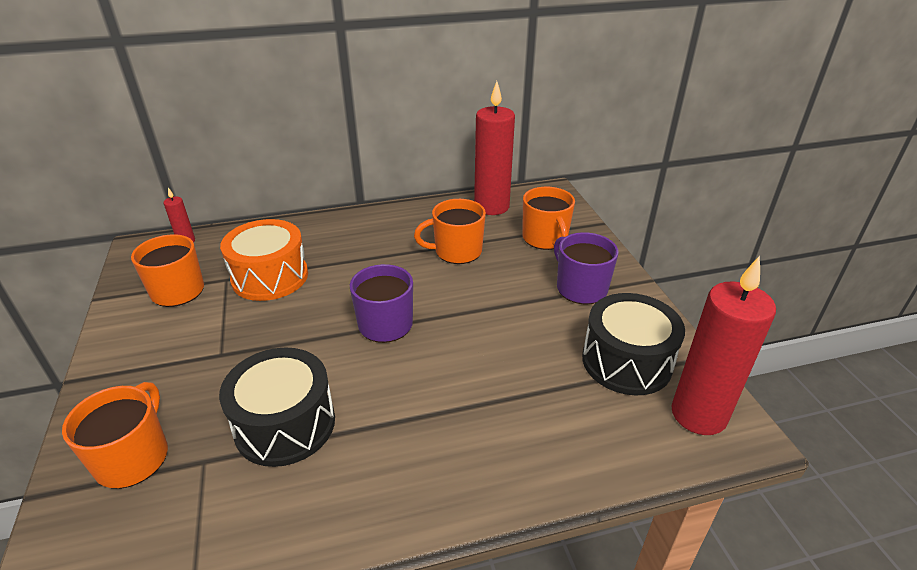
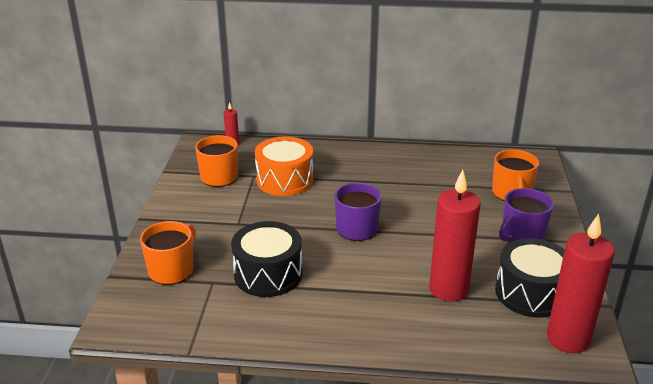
camera: 20 degrees right, 5 degrees down
(457, 251) = (432, 189): orange mug -> none
(491, 206) = (477, 160): red candle -> red candle (448, 289)
(580, 288) = (521, 236): purple mug -> purple mug turned 120 degrees counterclockwise

